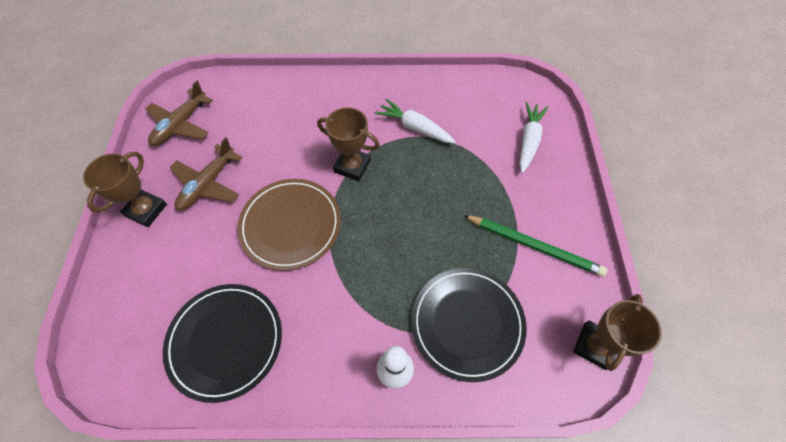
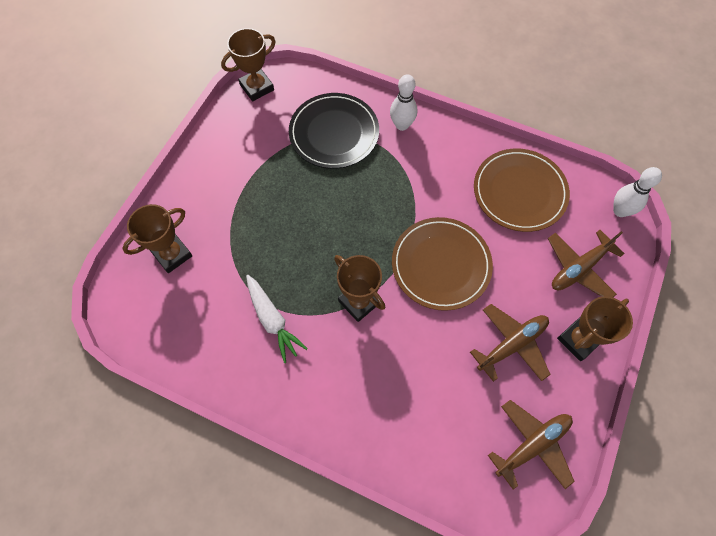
camera: 155 degrees left, 5 degrees up
(99, 368) = (620, 211): none -> white bowling pin
(148, 278) = (579, 268): none -> brown plane
(225, 341) = (519, 192): black plate -> brown plate
(528, 140) = (172, 254): white carrot -> brown trophy
(534, 246) = (245, 162): green pencil -> none

